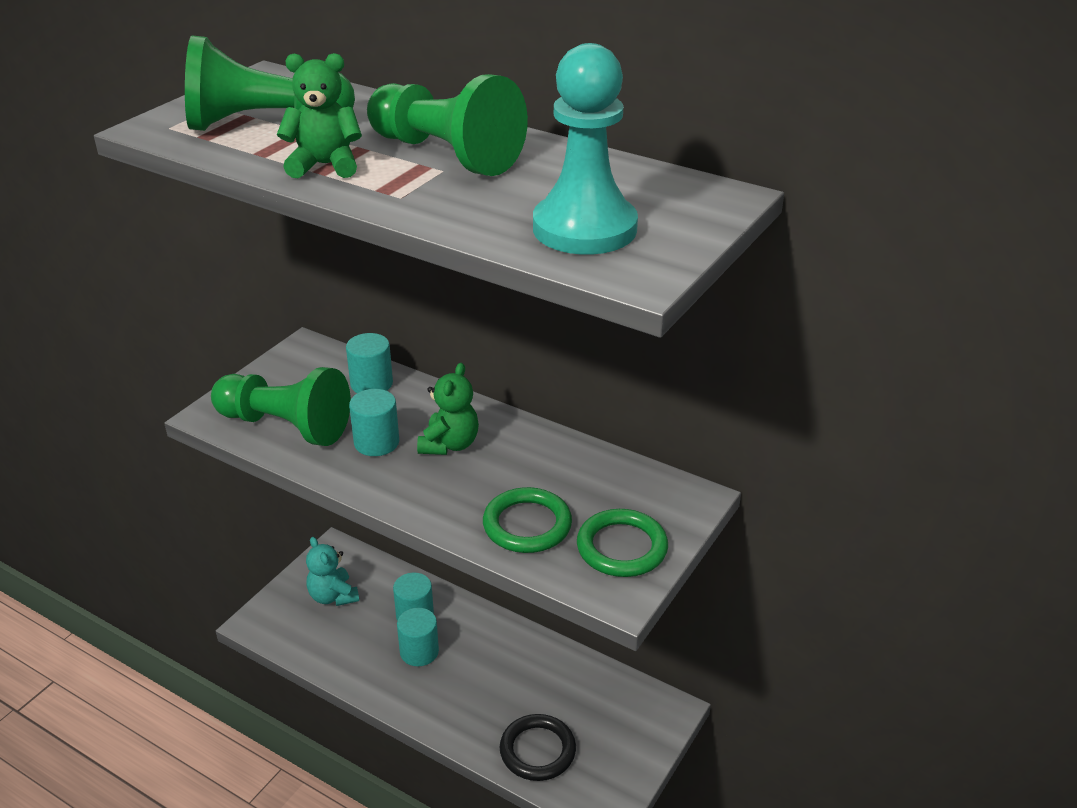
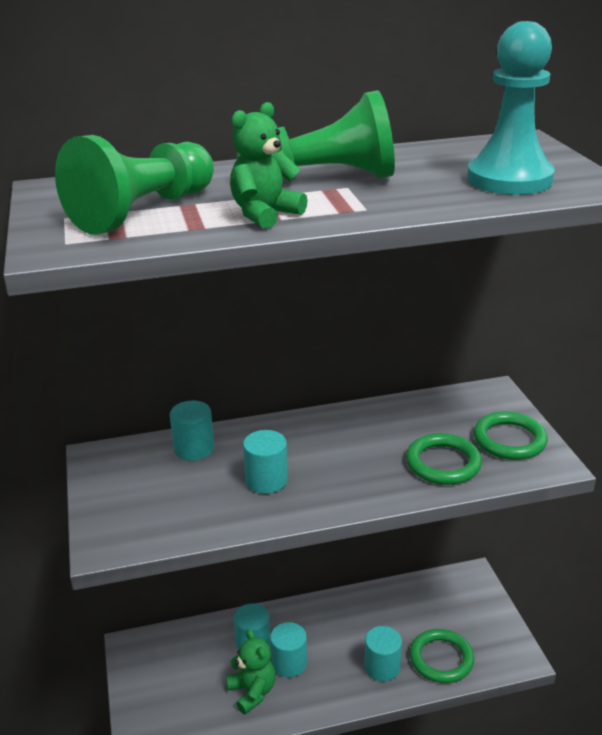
camera: 45 degrees left, 5 degrees down
(285, 426) = (181, 513): green pawn -> none
(333, 596) = (176, 677): turquoise teddy bear -> none
(449, 444) = (315, 451): green teddy bear -> green teddy bear (252, 692)
(482, 715) = (382, 667): none -> turquoise cylinder
(537, 750) = (441, 659): black ring -> green ring

